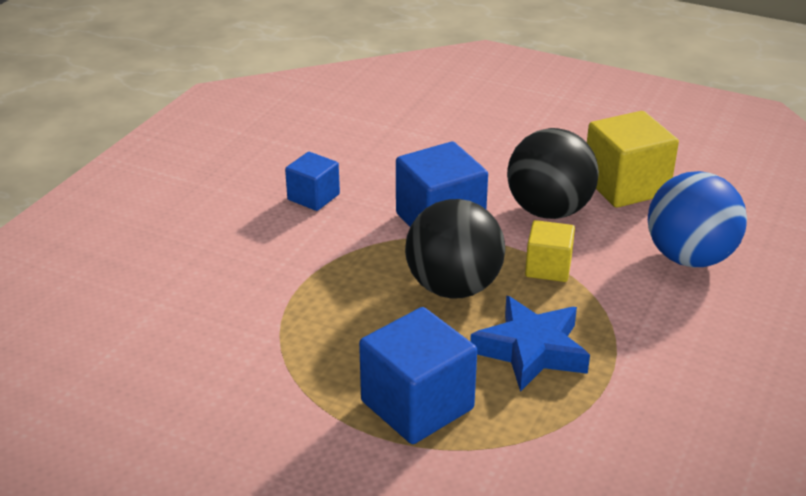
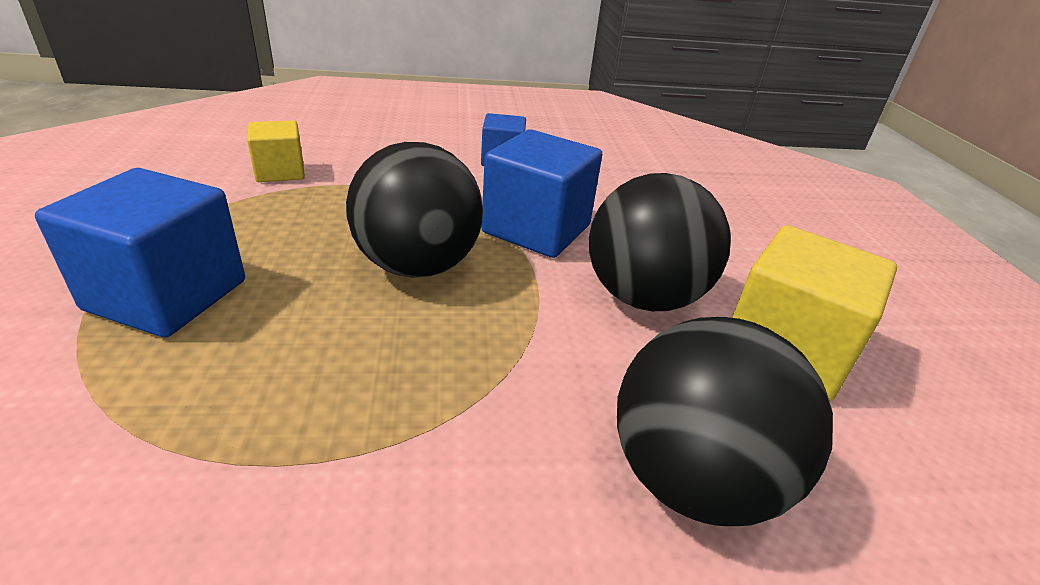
camera: 55 degrees right, 0 degrees up
(531, 350) = (319, 358): blue star -> none
(548, 268) = (519, 327): yellow cube -> yellow cube (280, 172)
(689, 258) = (692, 479): blue ball -> black ball

